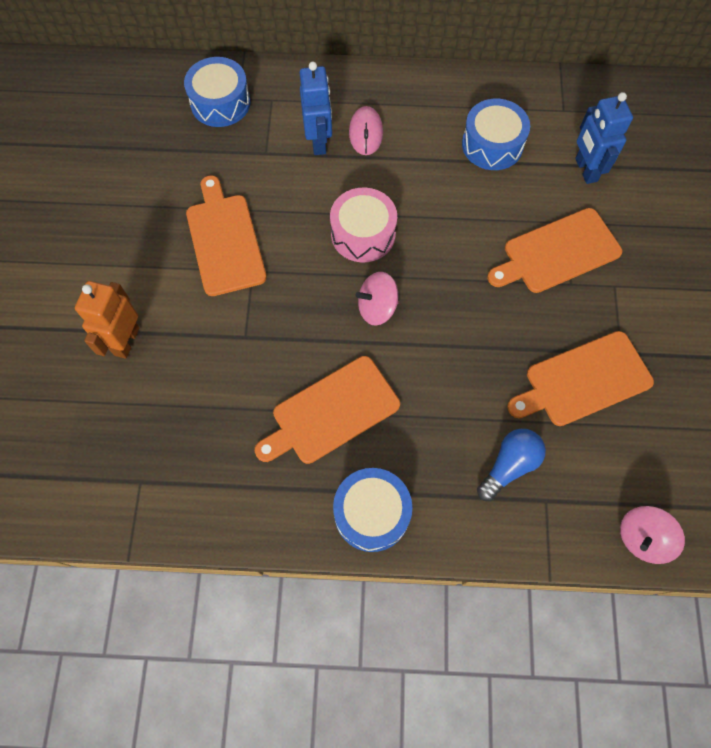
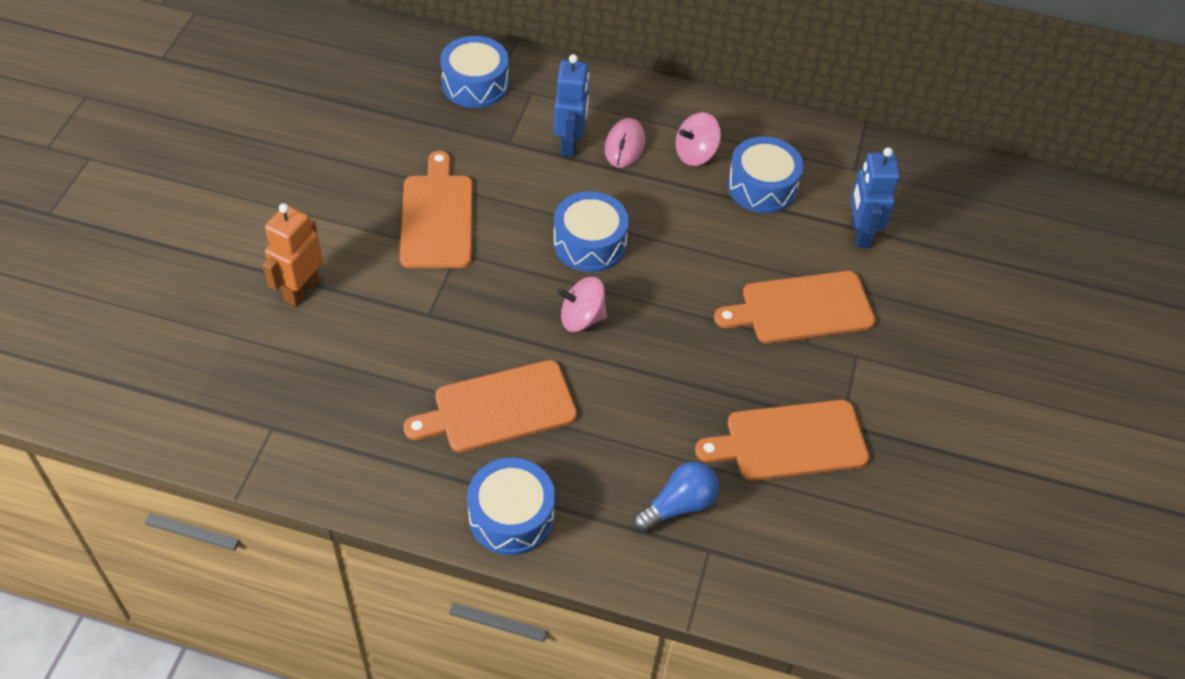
camera: 10 degrees right, 15 degrees down
(363, 234) = (589, 243): pink drum -> blue drum
(642, 538) = (806, 613): pink spinning top -> pink spinning top (695, 154)

